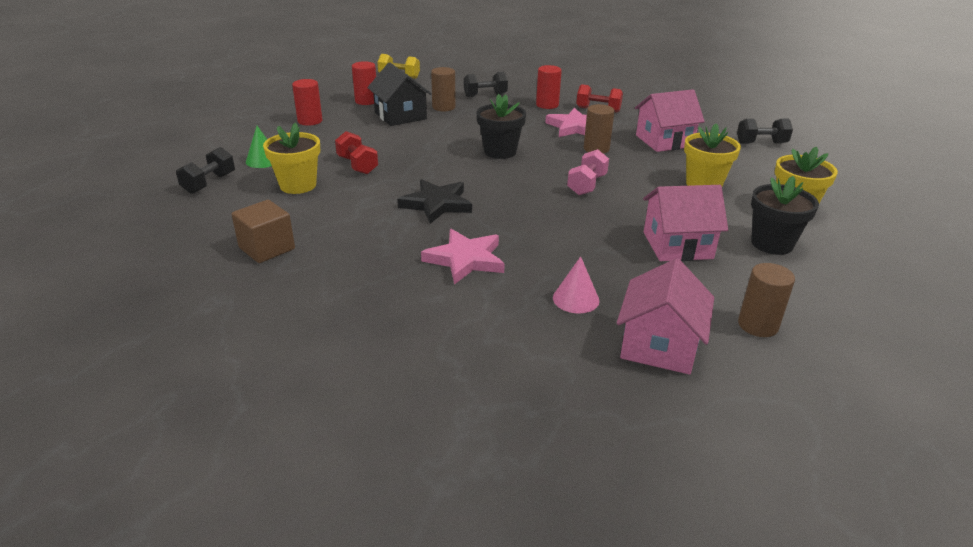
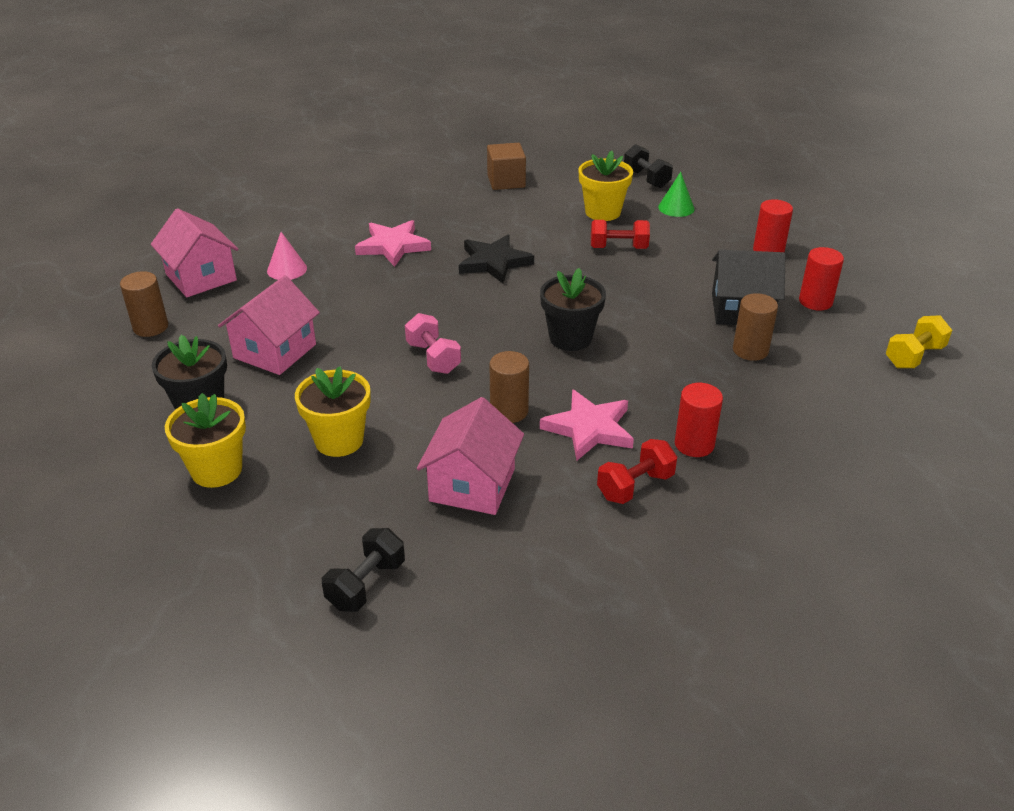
camera: 125 degrees right, 5 degrees up
(485, 95) = (777, 403): black dumbbell -> none

